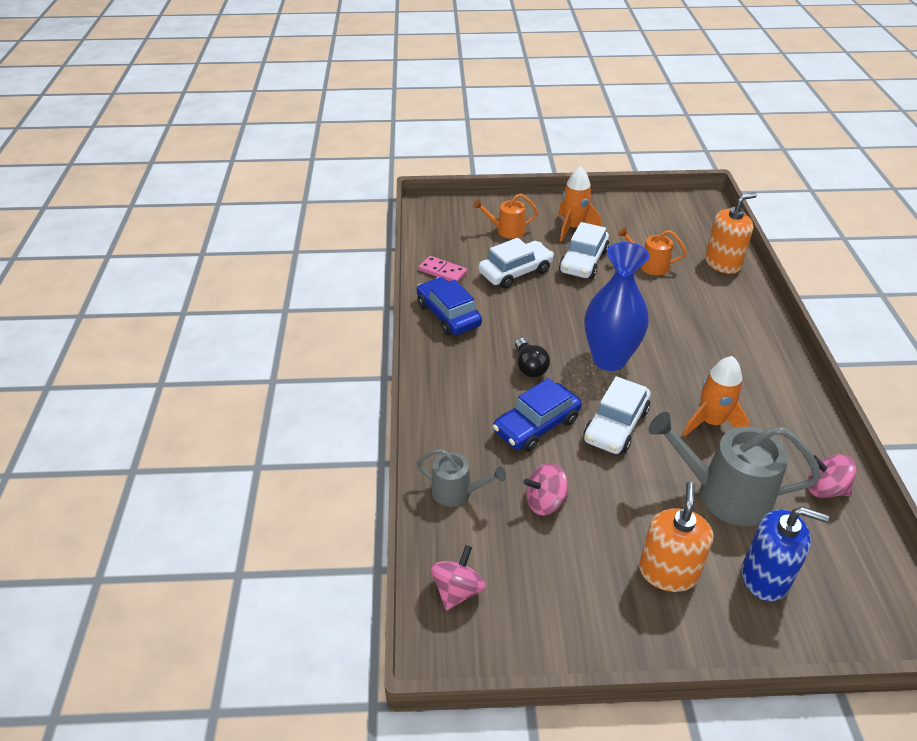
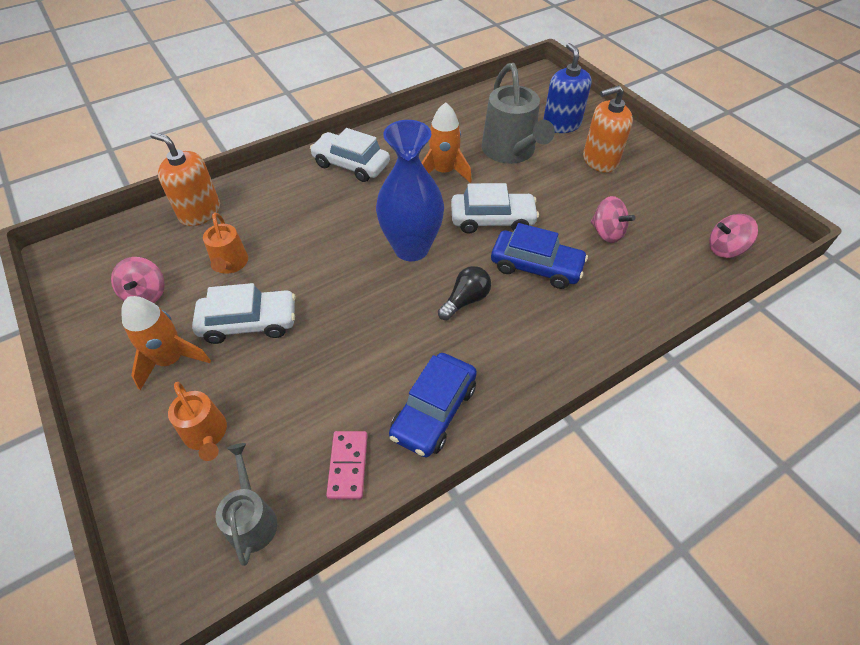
camera: 120 degrees left, 10 degrees up
(456, 492) = (652, 287): grey watering can -> grey watering can (252, 520)
(515, 272) = (305, 381): white car -> white car (351, 165)
(825, 489) = (465, 114): pink spinning top -> pink spinning top (146, 294)

